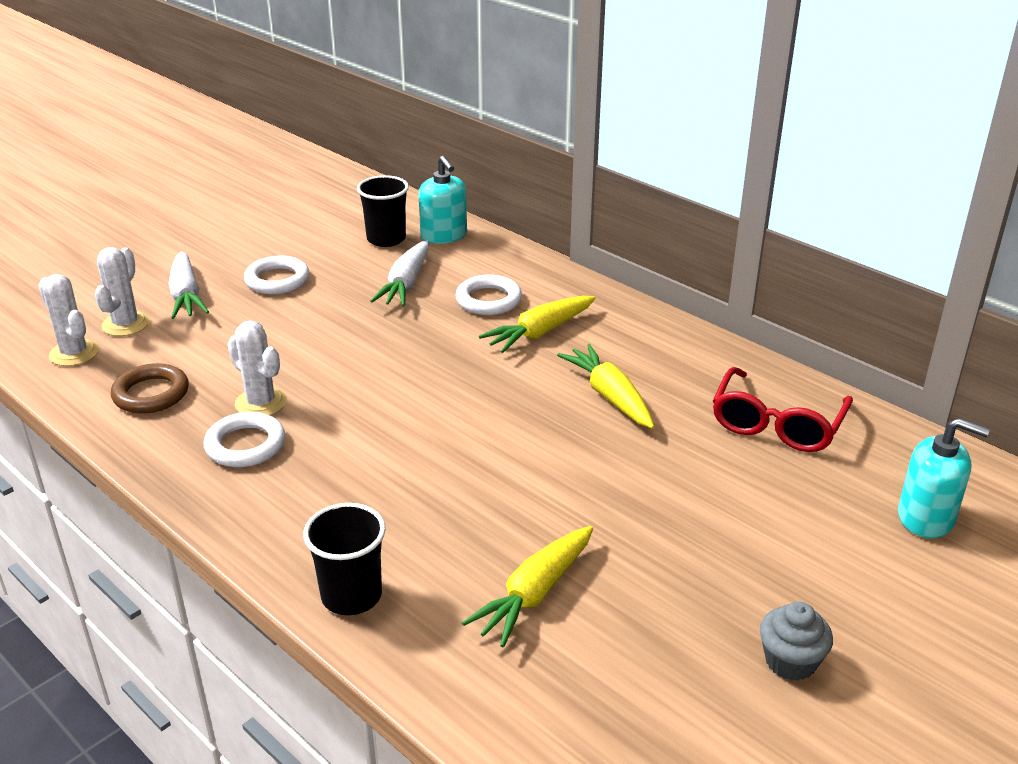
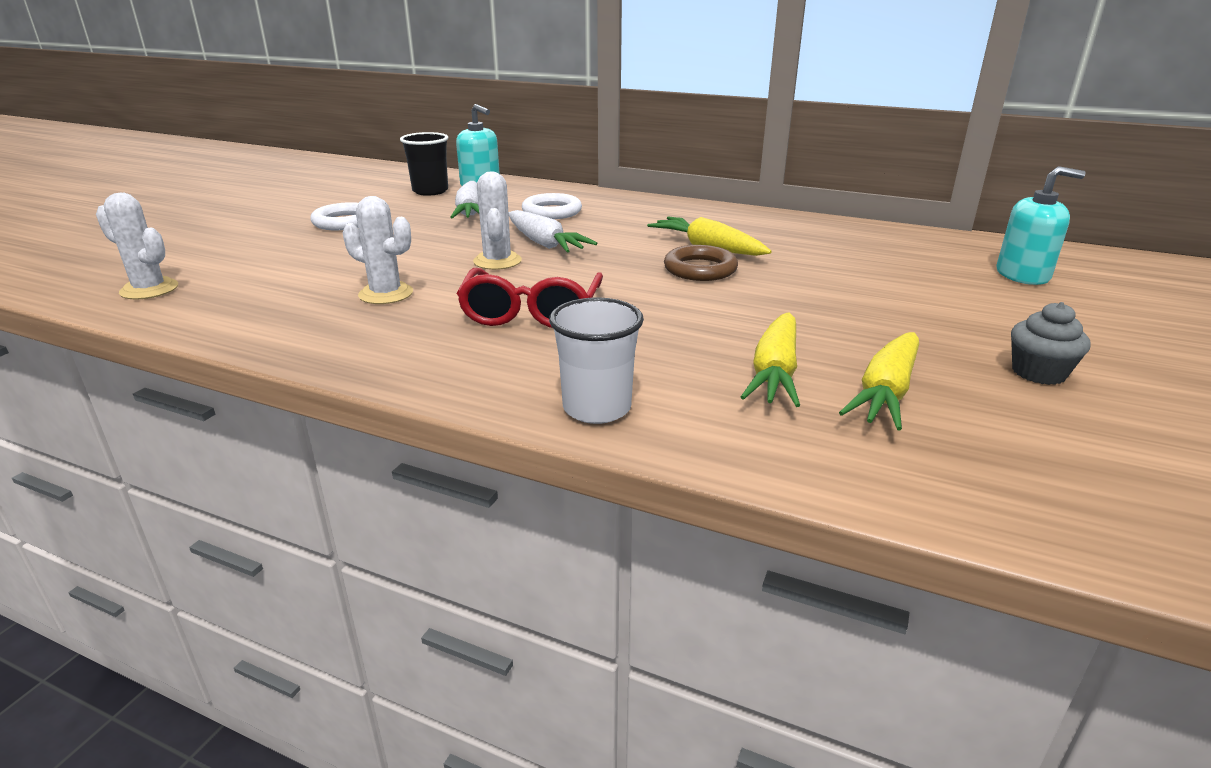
camera: 20 degrees left, 5 degrees down
(125, 324) = (199, 264): white cactus -> white cactus (497, 261)
(151, 394) = (259, 304): brown ring -> brown ring (700, 269)
(186, 296) = (255, 240): white carrot -> white carrot (544, 243)
(245, 445) = (391, 323): white ring -> none
(351, 596) = (597, 408): black cup -> white cup
(539, 332) = (613, 223): yellow carrot -> yellow carrot (885, 393)
(777, 424) = (854, 244): red glasses -> red glasses (531, 312)

